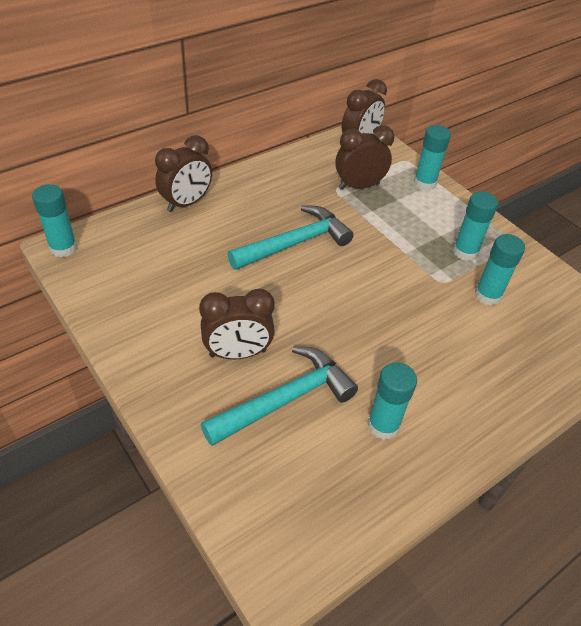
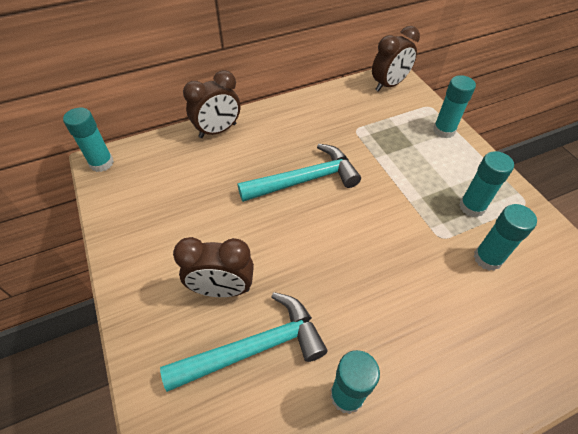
camera: 15 degrees right, 5 degrees up
(359, 186) = (379, 128): brown clock -> none

